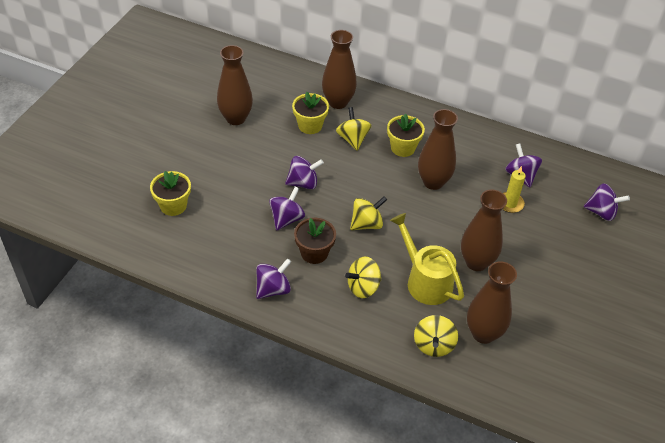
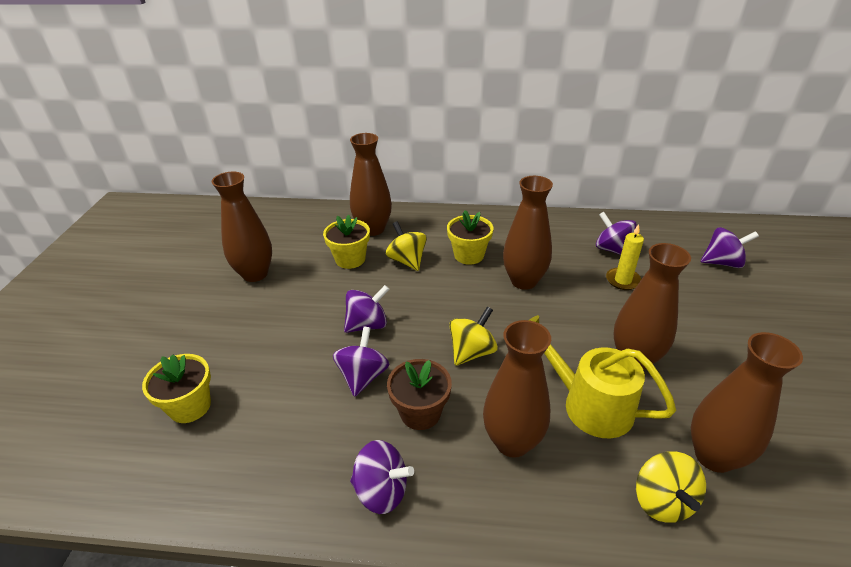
camera: 15 degrees left, 10 degrees down
(273, 289) = (382, 491): purple spinning top -> purple spinning top turned 75 degrees clockwise
(363, 287) = (512, 442): yellow spinning top -> brown vase

